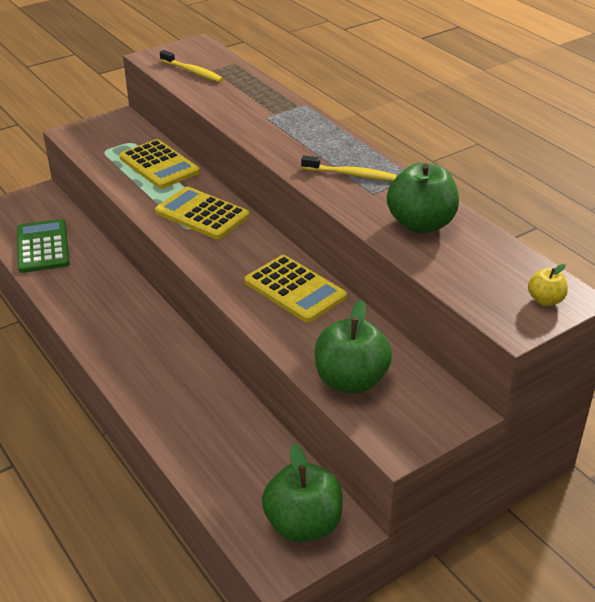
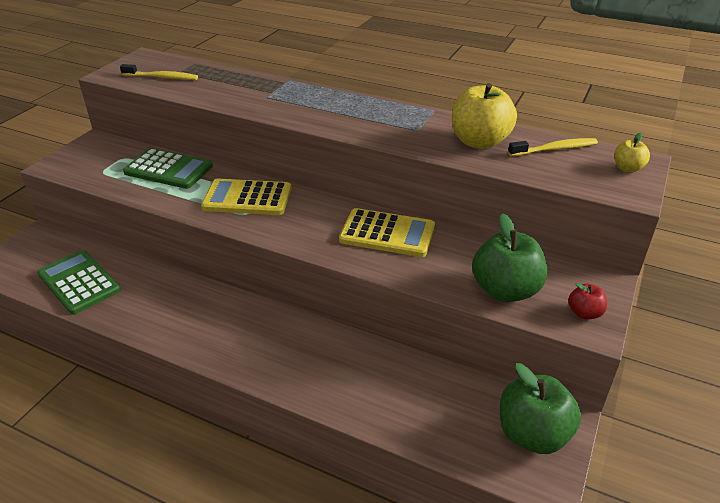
camera: 30 degrees left, 0 degrees up
(159, 165) = (168, 169): yellow calculator -> green calculator
(351, 174) = (385, 121): yellow toothbrush -> yellow toothbrush (555, 149)
(404, 429) = (584, 313): none -> red apple
(421, 224) = (479, 142): green apple -> yellow apple

